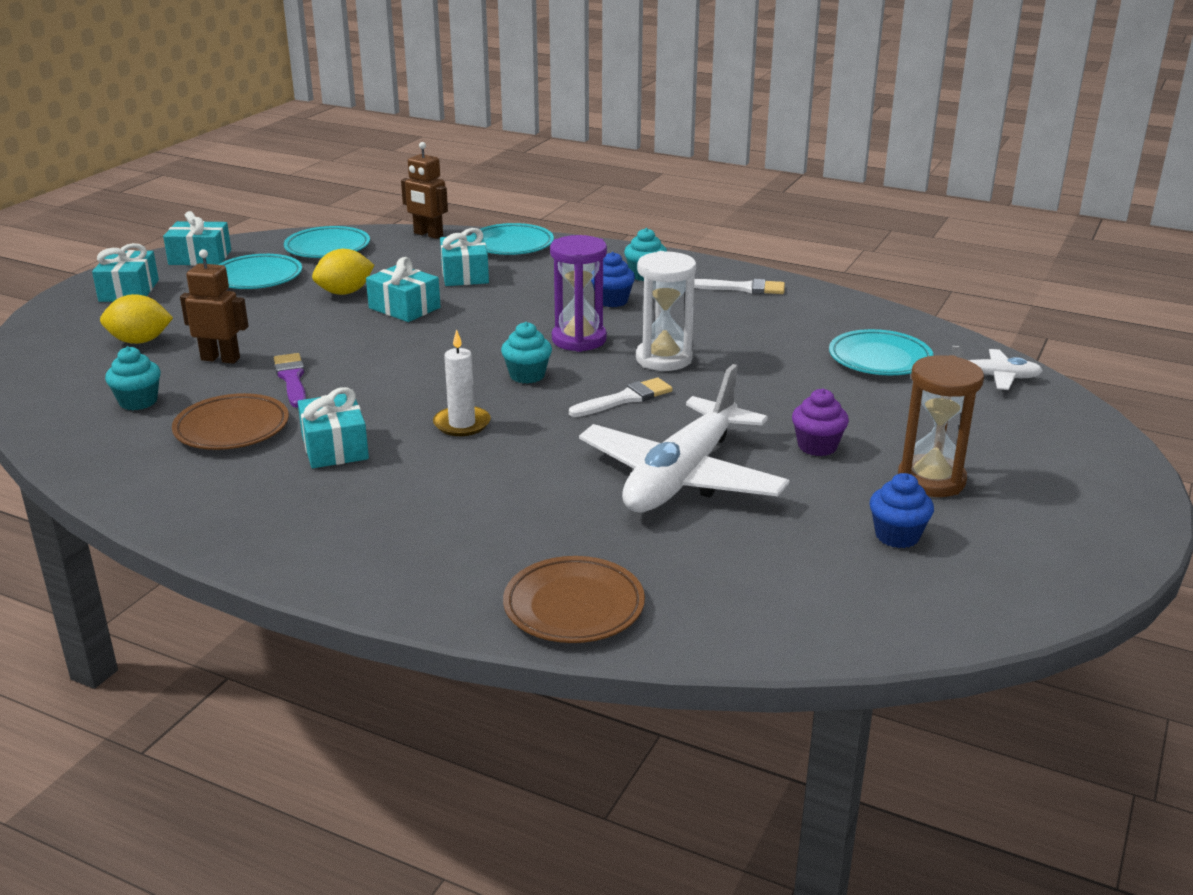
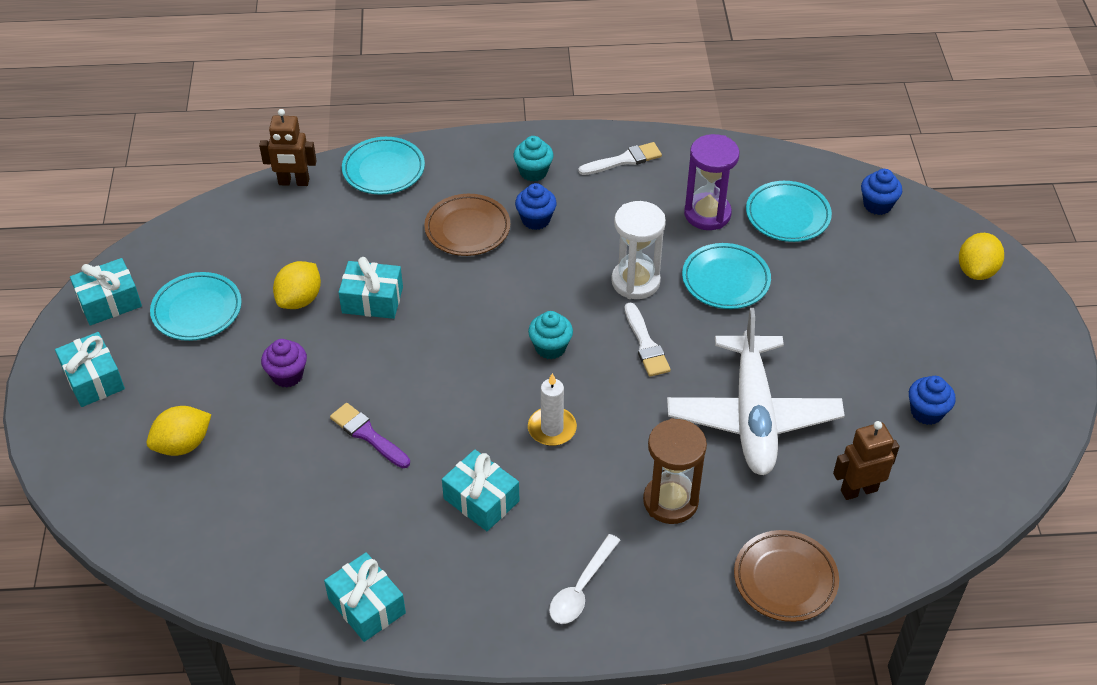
camera: 30 degrees left, 20 degrees up
(138, 402) = (267, 521): turquoise cupcake -> none
(220, 359) = (281, 436): brown robot -> brown robot (858, 490)
(232, 428) = (379, 516): brown plate -> brown plate (467, 229)
(327, 248) = (219, 239): turquoise plate -> turquoise plate (725, 280)
(348, 536) = (581, 588): none -> white spoon
(465, 274) = (381, 231): turquoise gift -> turquoise gift (367, 606)
(579, 340) = (552, 284): purple hourglass -> purple hourglass (707, 214)
(625, 399) = (646, 344): white brush -> white brush turned 135 degrees clockwise
(817, 446) = (816, 340): purple cupcake -> purple cupcake (287, 375)
(931, 480) = (910, 344): brown hourglass -> brown hourglass (670, 501)
(995, 377) = (877, 205): white plane -> blue cupcake
(1076, 451) = (976, 271): none -> yellow lemon

